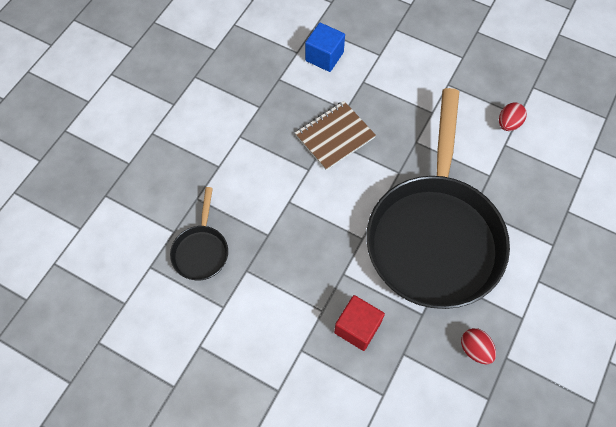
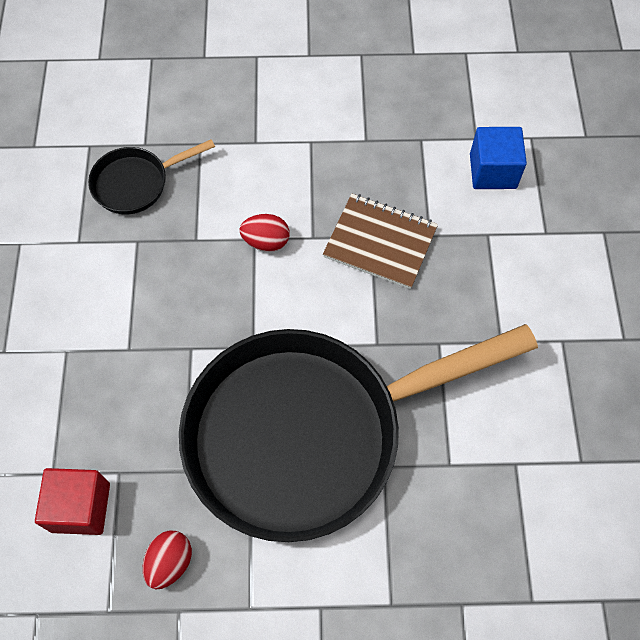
camera: 60 degrees right, 0 degrees up
(357, 327) = (127, 400): red cube -> red cube (81, 507)
(508, 123) = (555, 453): red egg -> red egg (266, 241)

